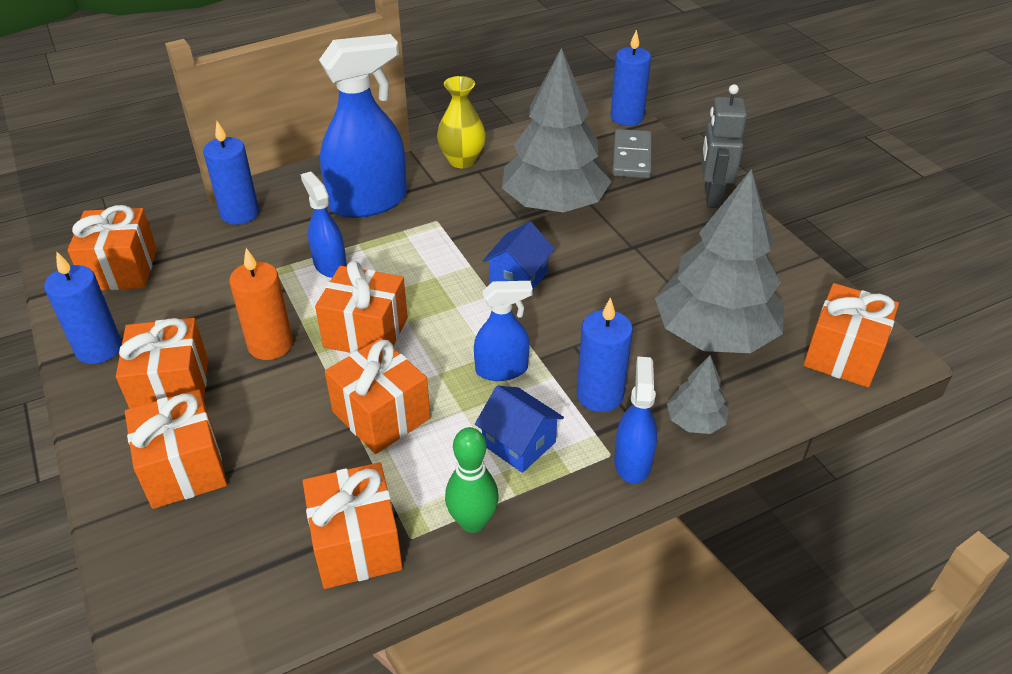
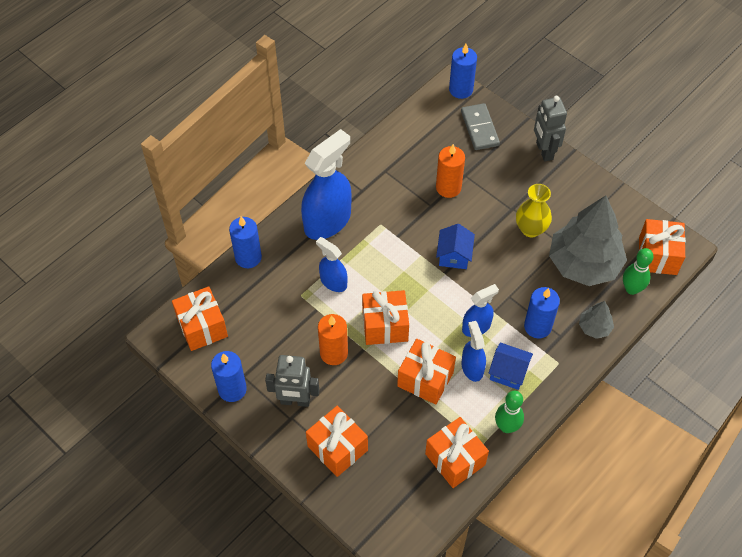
camera: 20 degrees left, 15 degrees up
(171, 388) = (295, 401): orange gift -> grey robot
(462, 161) = (369, 165): yellow vase -> yellow vase (531, 229)
(554, 205) = (448, 187): grey tree -> orange candle
(632, 462) = (572, 363): blue spray bottle -> blue spray bottle (472, 367)
(781, 386) = (631, 289): none -> green bowling pin

